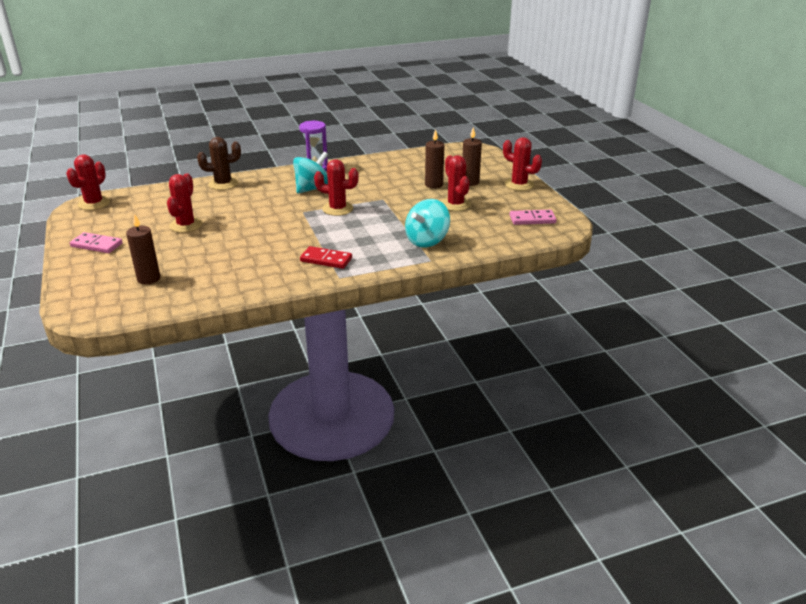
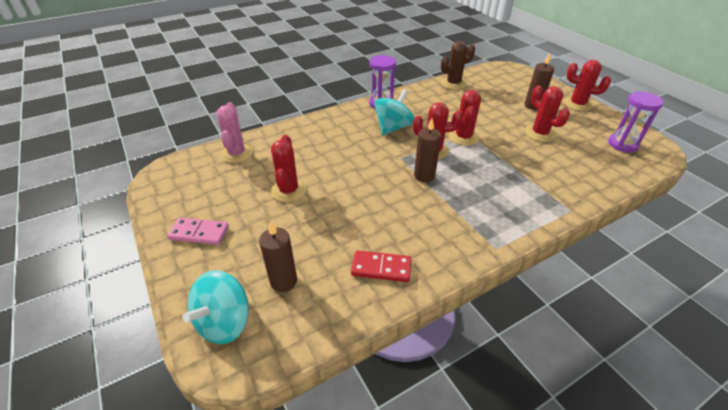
camera: 10 degrees left, 10 degrees up
(94, 203) = (173, 170): red cactus -> red cactus (463, 137)
(154, 196) = (236, 153): none -> pink cactus
(223, 184) = (301, 130): brown cactus -> brown cactus (453, 83)
(326, 260) = (466, 223): red domino -> red domino (381, 268)
(427, 241) = (548, 183): turquoise spinning top -> turquoise spinning top (224, 322)
(434, 185) = (503, 112): brown candle -> brown candle (424, 176)
(532, 219) = (622, 144): pink domino -> purple hourglass

